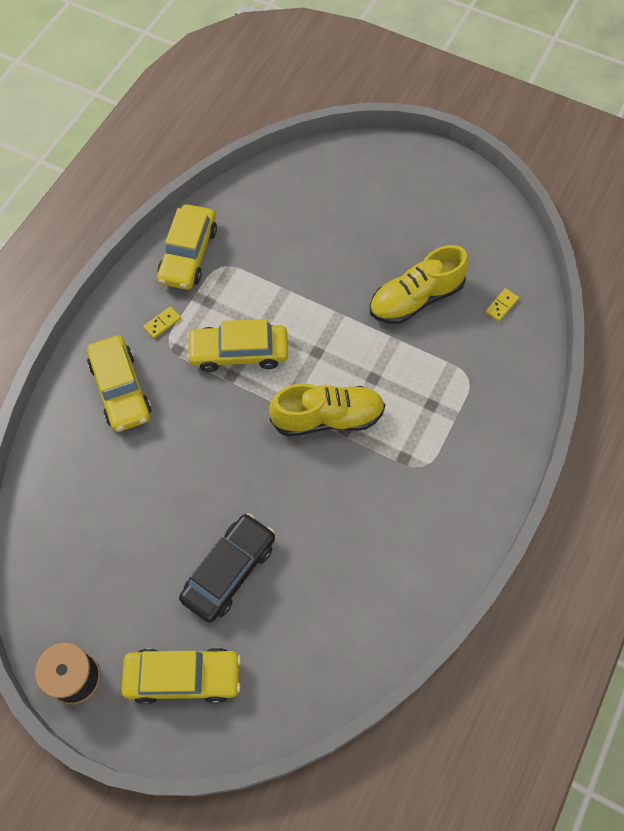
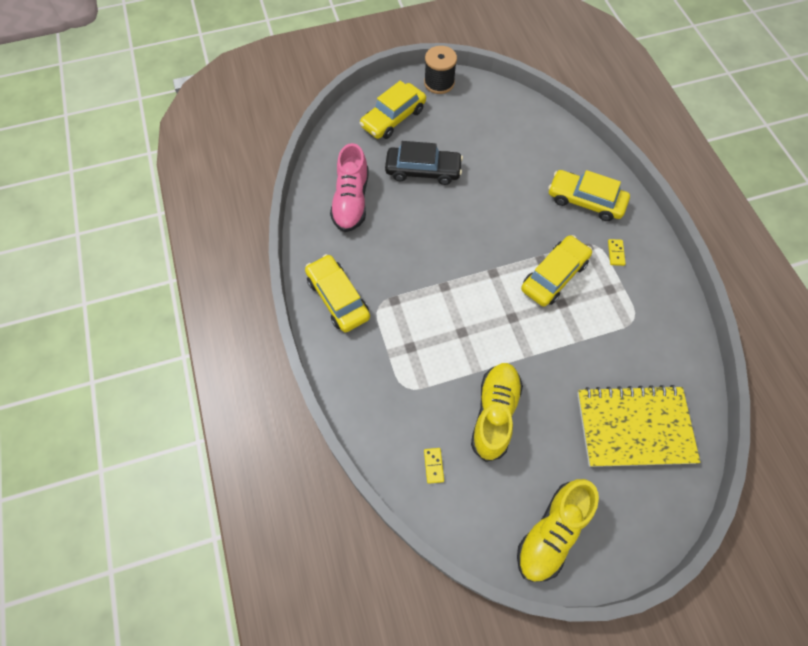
camera: 135 degrees right, 0 degrees up
(188, 254) = (662, 307): yellow car -> yellow car (338, 298)
(229, 571) = (423, 171): black car -> black car turned 75 degrees counterclockwise
(322, 206) = (634, 427): none -> yellow notebook
(327, 418) = (461, 284): yellow shoe -> yellow shoe (552, 532)
(341, 606) = (351, 201): none -> pink shoe

